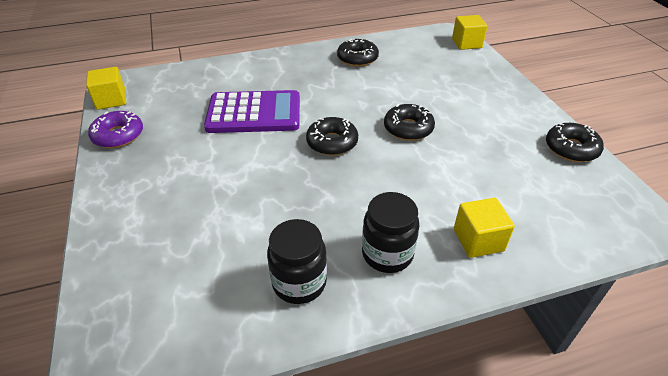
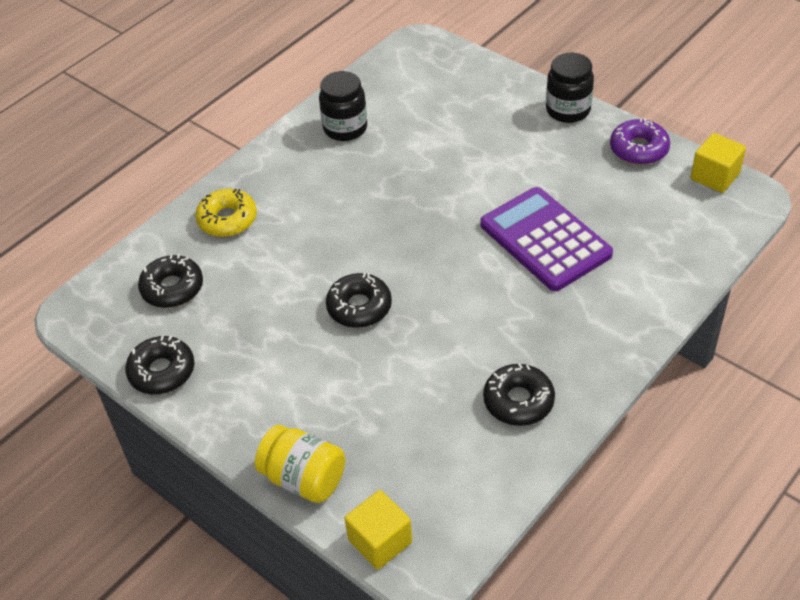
camera: 150 degrees right, 5 degrees up
(254, 113) = (545, 240): purple calculator -> purple calculator turned 90 degrees clockwise
(332, 142) = (426, 247): black donut -> black donut (172, 288)
(387, 254) = (295, 175): black jar -> black jar (568, 110)
(478, 240) = (227, 219): yellow cube -> yellow donut
(493, 72) = (304, 478): none -> yellow jar

